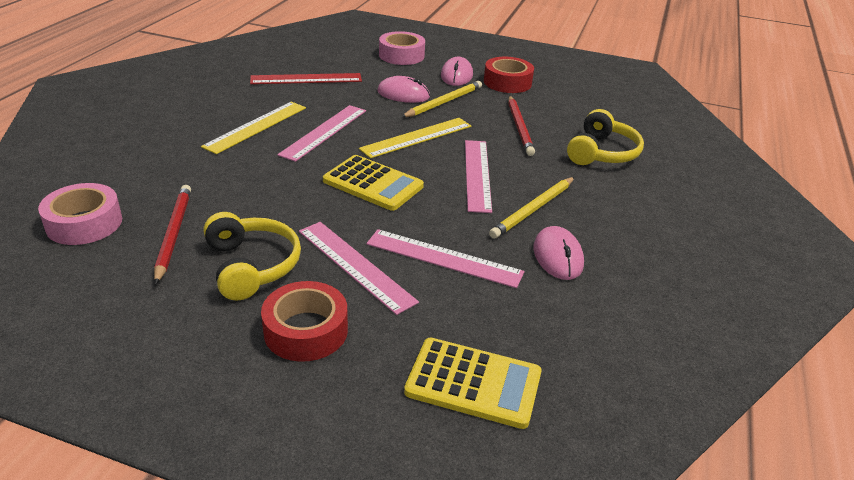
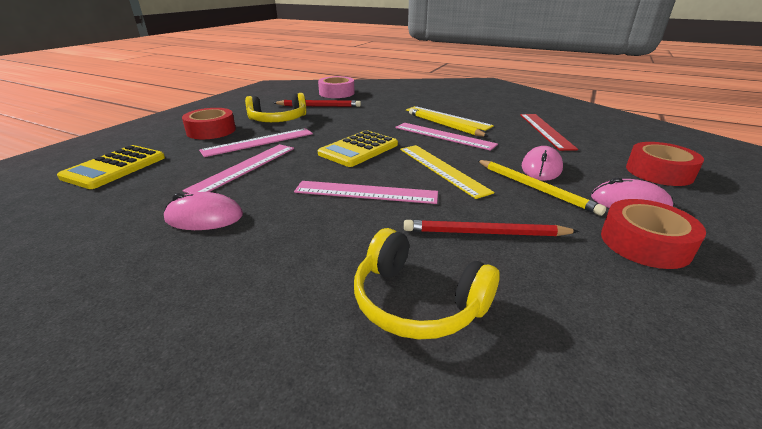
camera: 100 degrees right, 5 degrees down
(401, 55) = (659, 172): pink tape -> red tape
(533, 209) = (289, 215): yellow pencil -> yellow pencil (444, 125)

